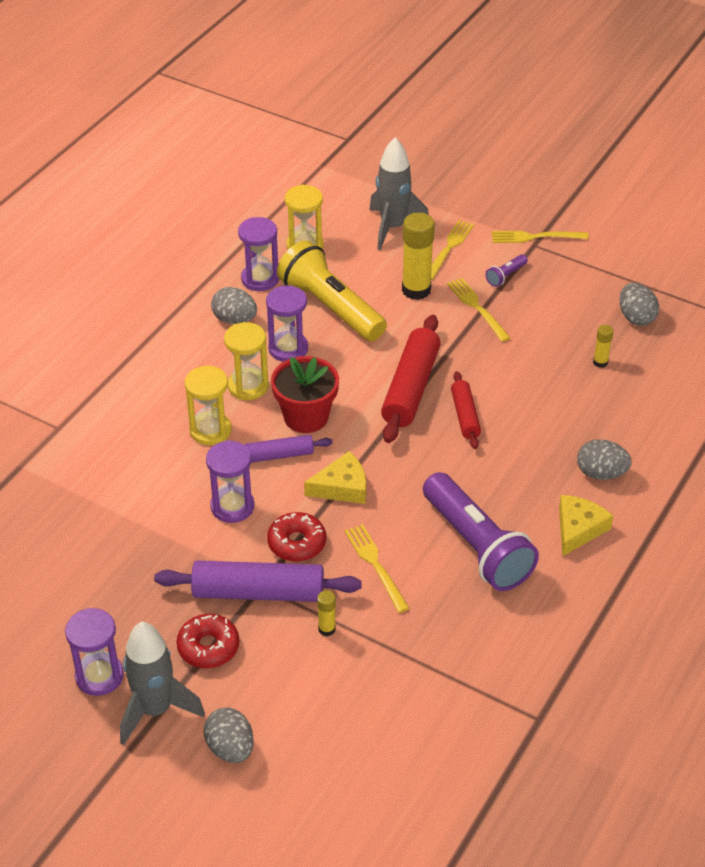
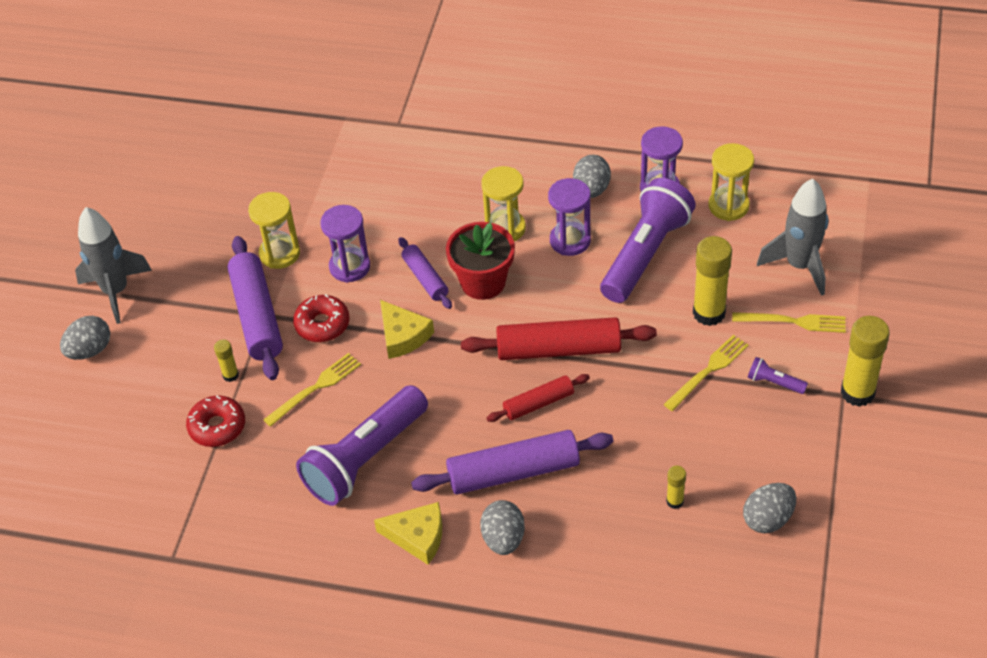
camera: 75 degrees right, 5 degrees up
(99, 676) = (140, 246): purple hourglass -> none
(208, 647) = (188, 303): red donut -> red donut (217, 427)
(210, 430) = (436, 221): yellow hourglass -> yellow hourglass (279, 253)
(330, 308) = (645, 254): yellow flashlight -> purple flashlight
(533, 450) = (513, 472): none -> purple rolling pin
(535, 237) = (857, 392): yellow fork -> yellow glue stick

